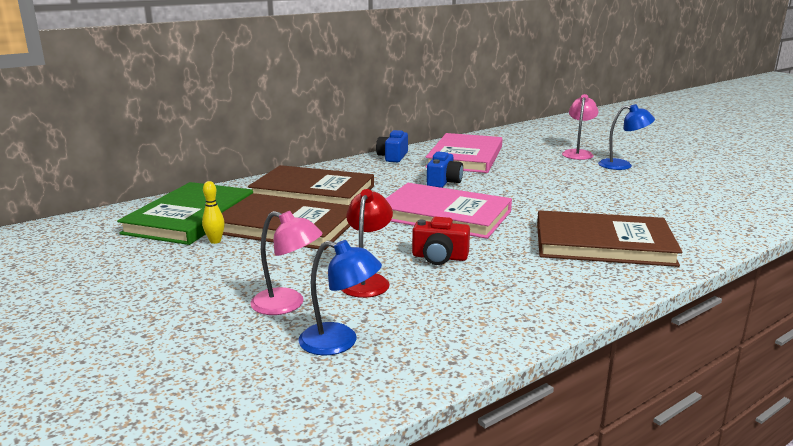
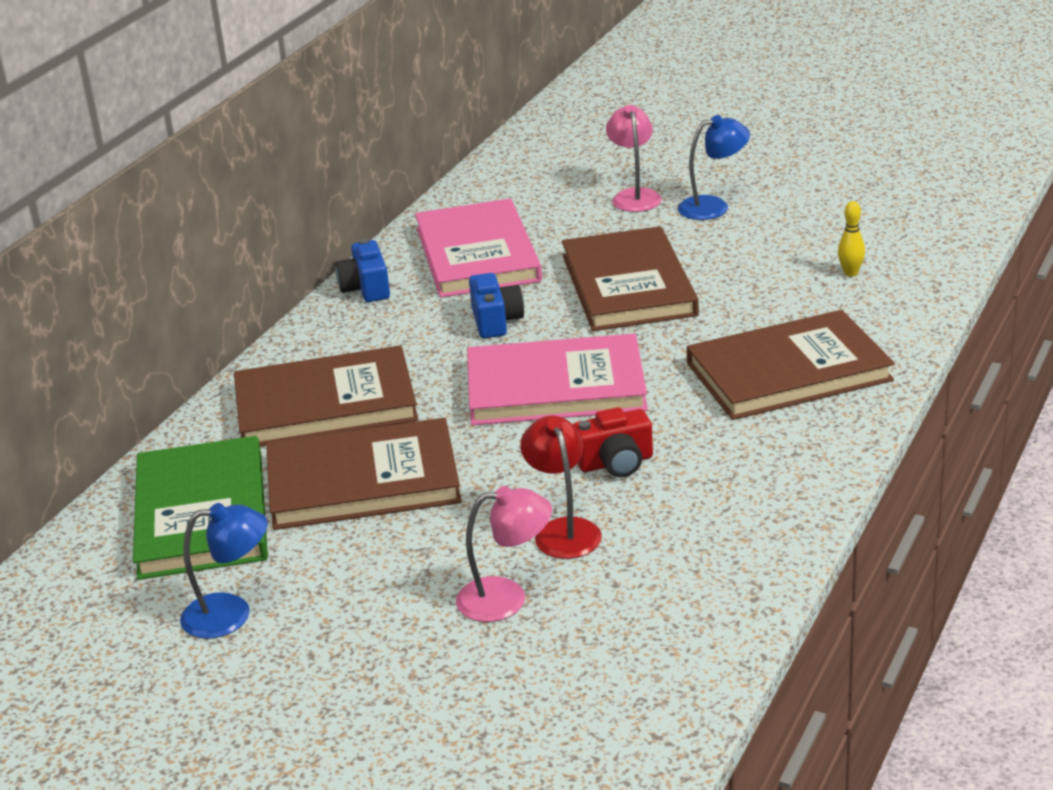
camera: 25 degrees left, 10 degrees up
(215, 241) = (294, 541): yellow bowling pin -> yellow bowling pin (850, 273)
(340, 342) = (618, 622): blue lamp -> blue lamp (231, 614)
(536, 184) = (628, 285): none -> brown book

